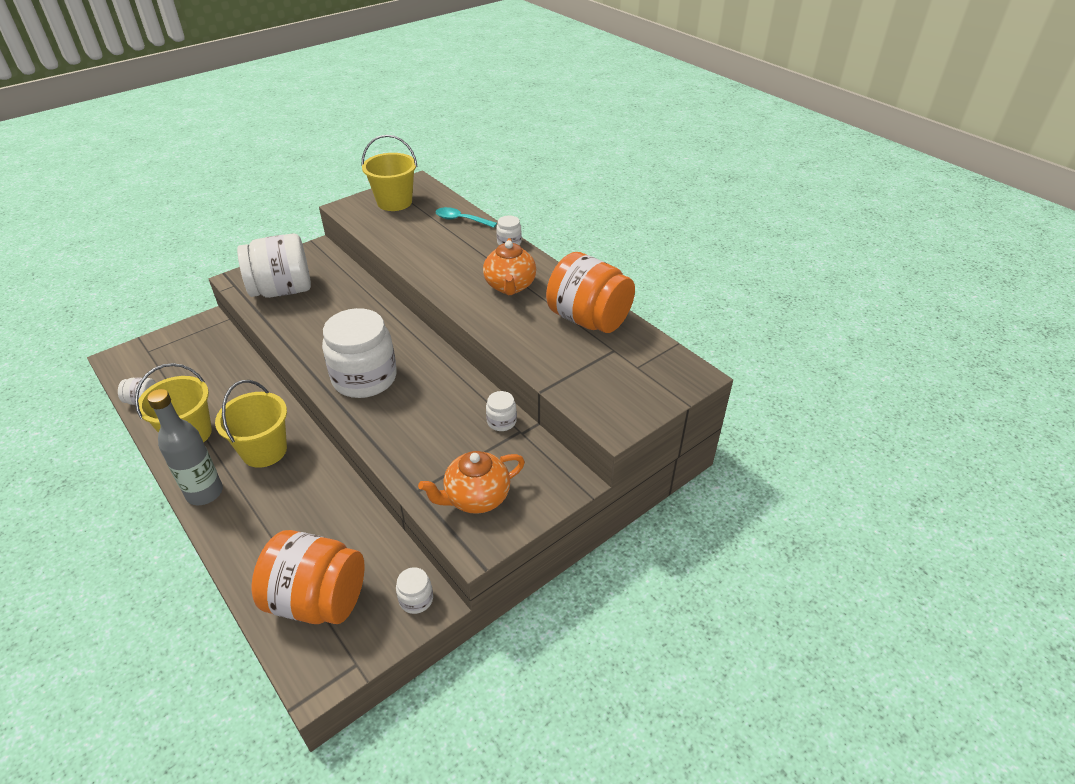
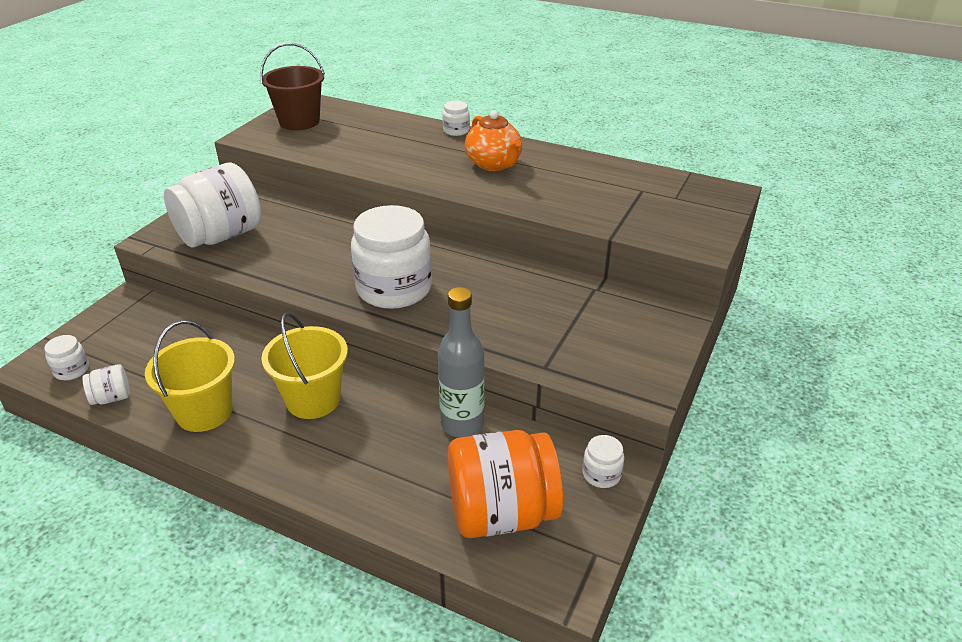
camera: 25 degrees left, 5 degrees down
(205, 493) = (278, 461): grey bottle -> grey bottle (462, 424)
(394, 202) = (299, 121): yellow bucket -> brown bucket
(461, 220) = (387, 122): turquoise spoon -> none
(476, 498) = (608, 354): orange teapot -> none
(501, 421) = (570, 286): white jar -> white jar (72, 370)
(588, 319) = (595, 173): orange jar -> none

